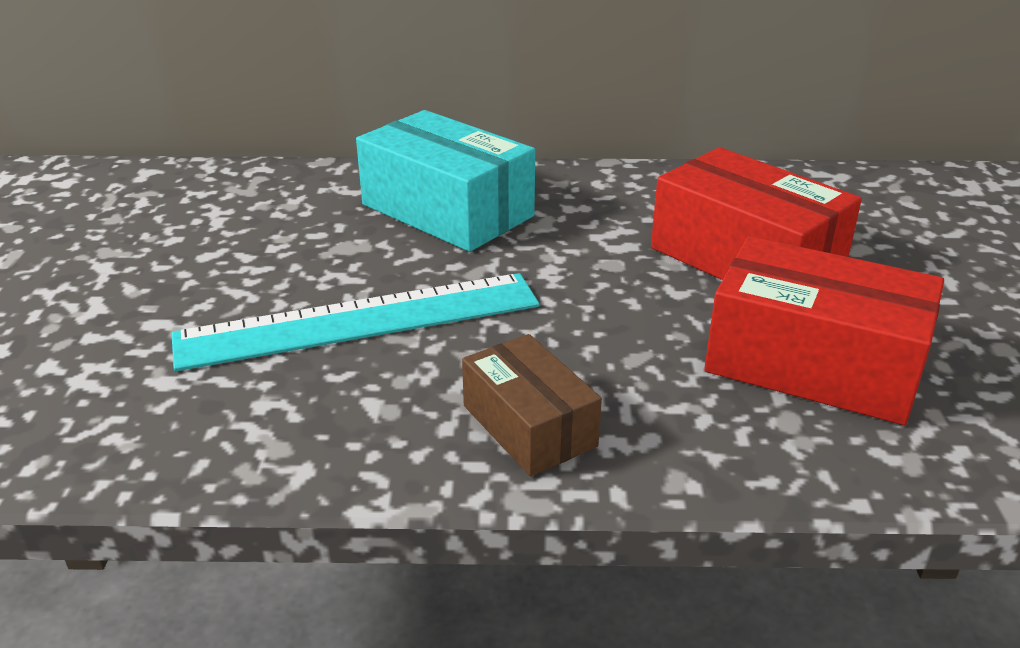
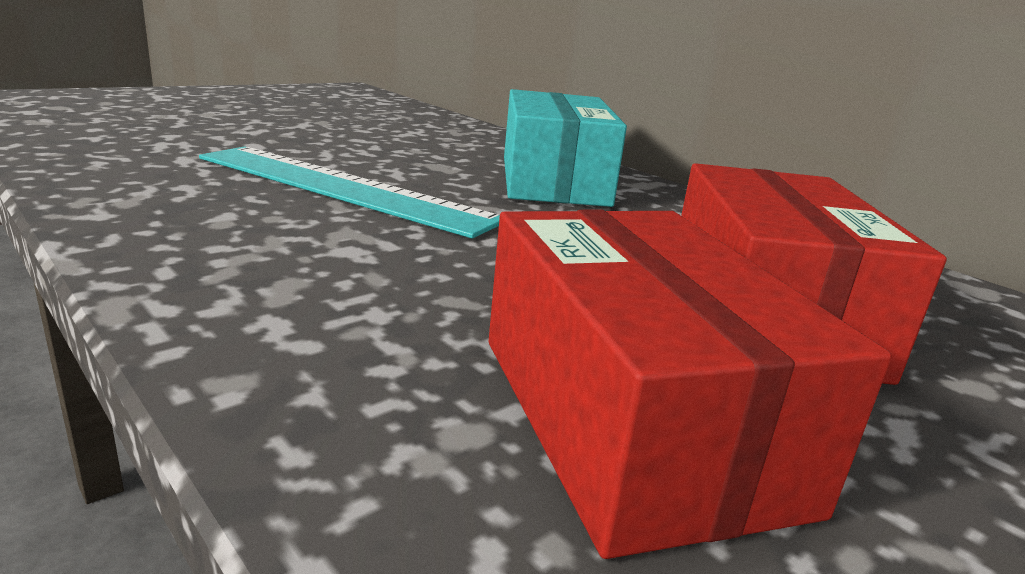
camera: 45 degrees right, 10 degrees down
(529, 425) = (258, 278): brown box -> none

